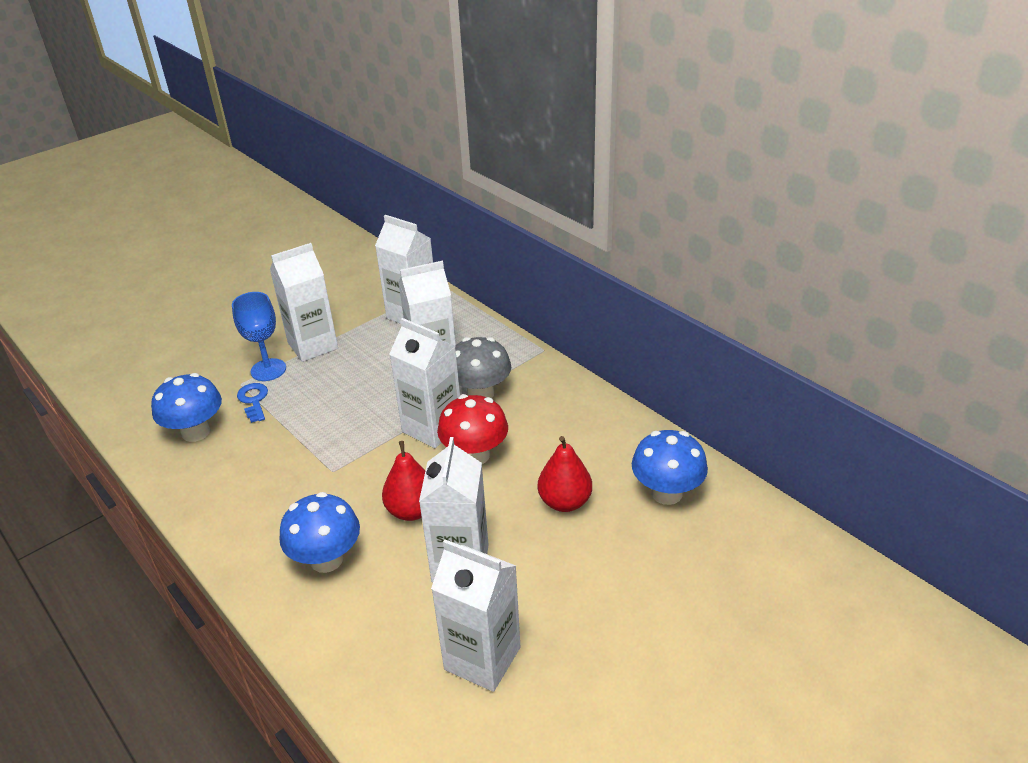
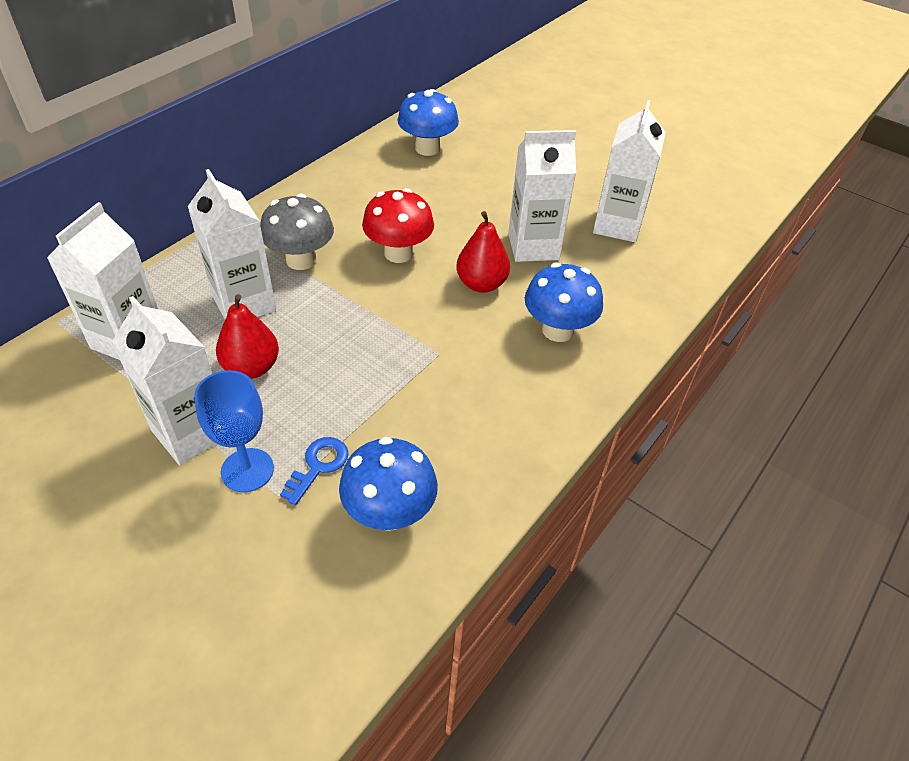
camera: 105 degrees left, 10 degrees up
(254, 400) = (318, 466): blue key -> blue key turned 150 degrees clockwise
(432, 428) = (360, 288): white carton -> none
(564, 502) = (449, 197): red pear -> red pear (251, 367)

